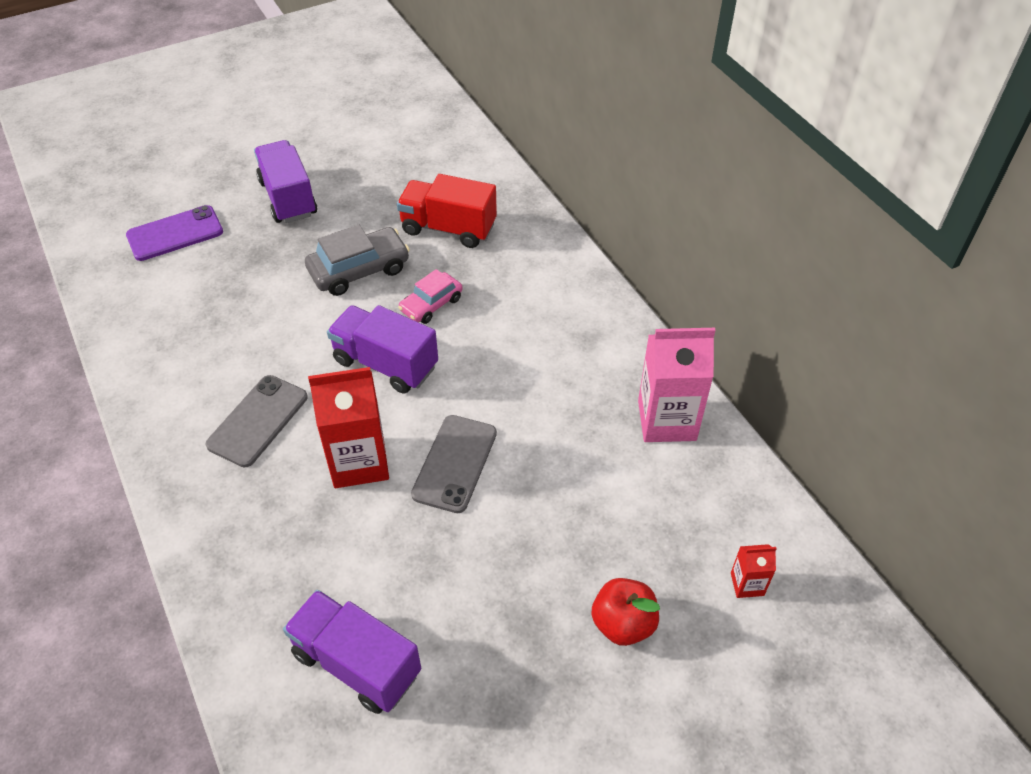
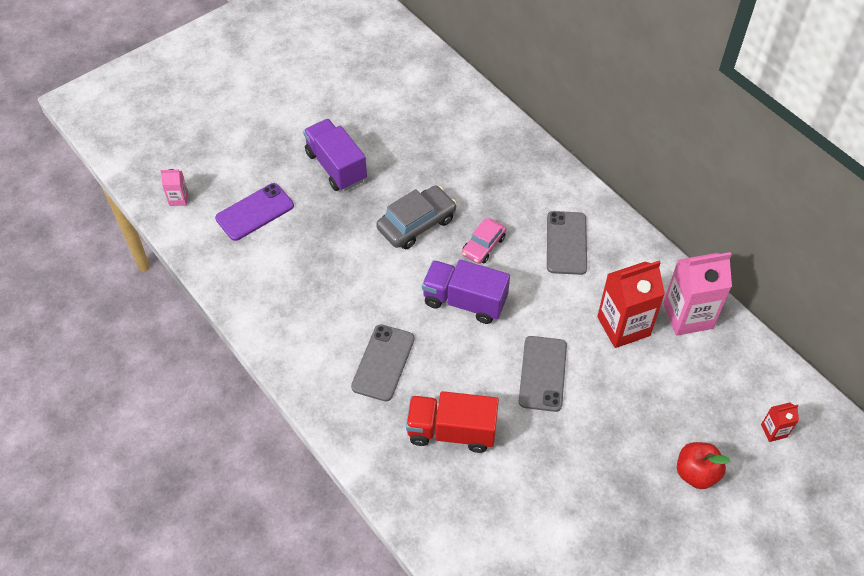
camera: 10 degrees left, 5 degrees up
(95, 209) = (178, 199): none -> pink carton
(356, 663) = (520, 532): purple truck -> none
(359, 462) = (471, 383): red carton -> red carton (623, 326)
(448, 228) = (475, 177): red truck -> red truck (451, 431)
(535, 314) = (566, 243): none -> grey phone

